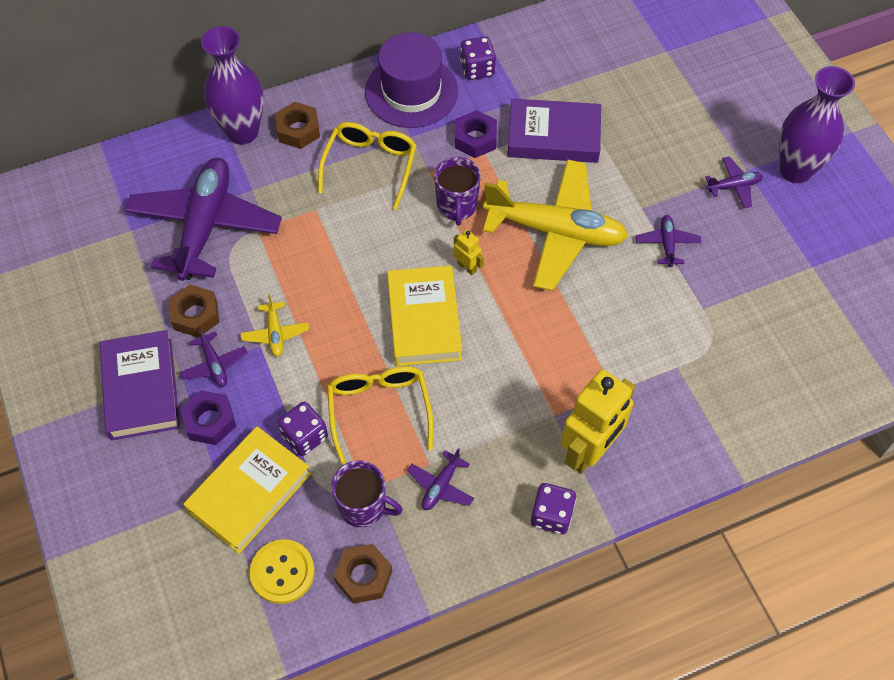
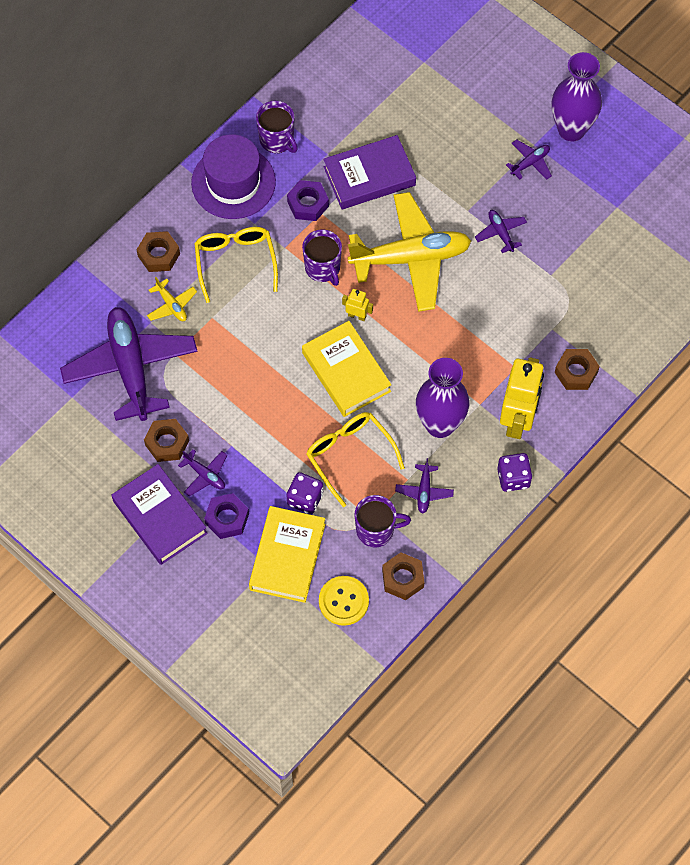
camera: 25 degrees left, 5 degrees up
(242, 132) = (113, 275): purple vase -> purple vase (440, 424)
(275, 333) = (238, 431): yellow plane -> yellow plane (171, 305)
(477, 69) = (277, 140): purple dice -> purple mug
(683, 426) = (576, 372): none -> brown nut

